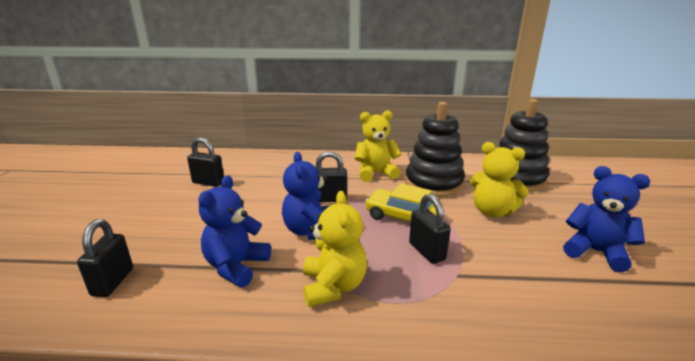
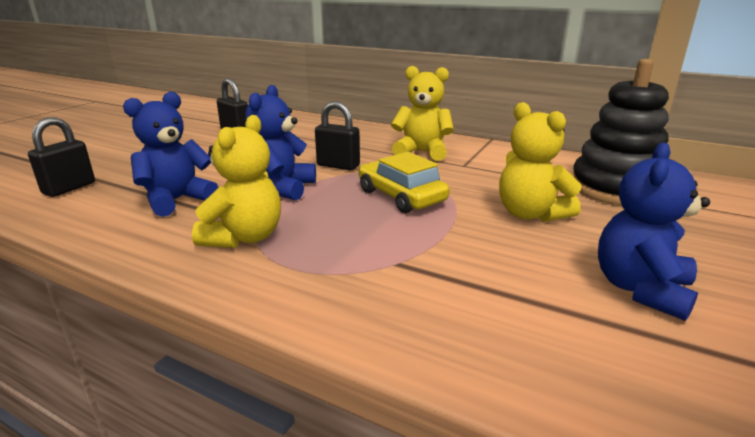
camera: 25 degrees right, 0 degrees up
(427, 251) = (388, 233): black padlock -> none
(433, 183) = (484, 173): black stacking toy -> none
(595, 252) = (640, 289): blue teddy bear -> blue teddy bear turned 120 degrees counterclockwise

